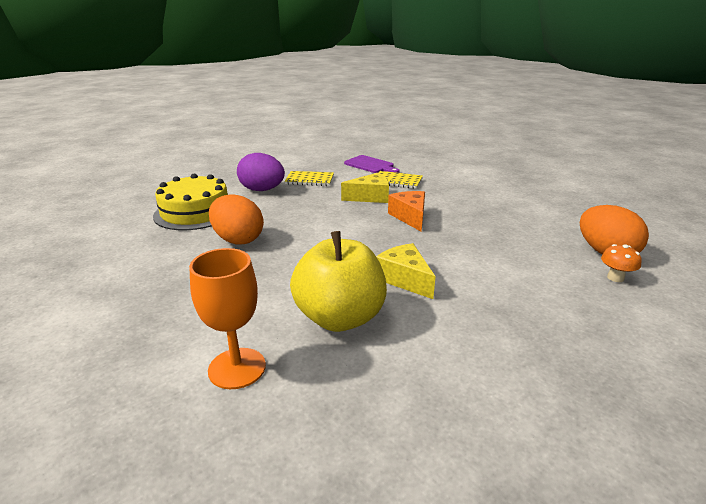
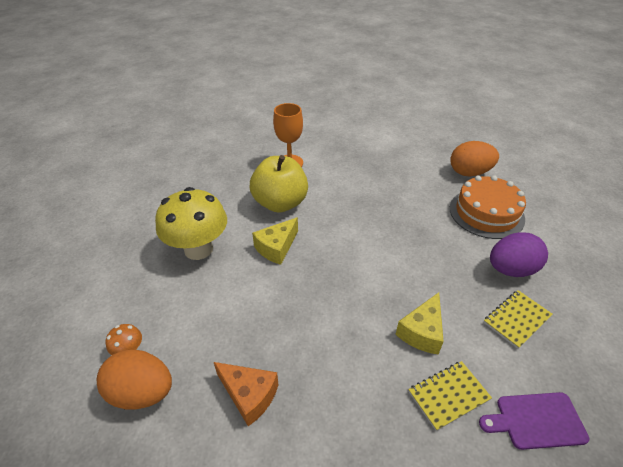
camera: 135 degrees right, 15 degrees up
(195, 212) = (486, 213): yellow cake -> orange cake
(238, 240) = (412, 211): orange egg -> orange egg (469, 173)
(404, 279) = (276, 247): yellow cheese -> yellow cheese turned 120 degrees clockwise
(410, 217) = (349, 323): orange cheese -> orange cheese (249, 395)
(497, 323) = (198, 249): none -> yellow mushroom

